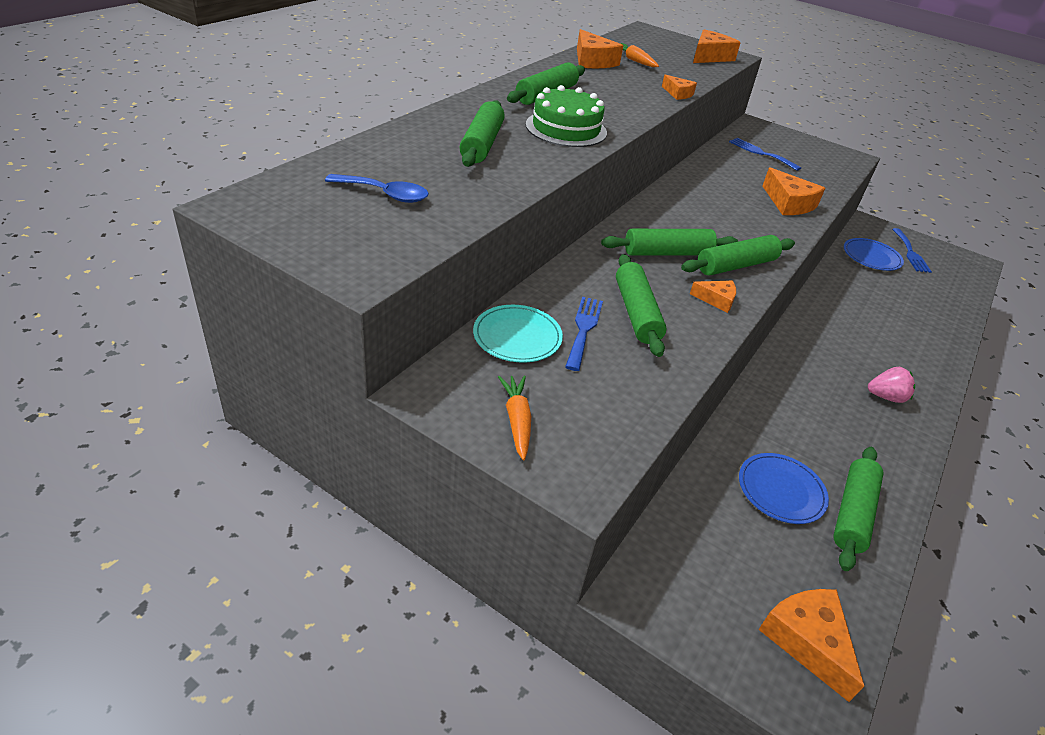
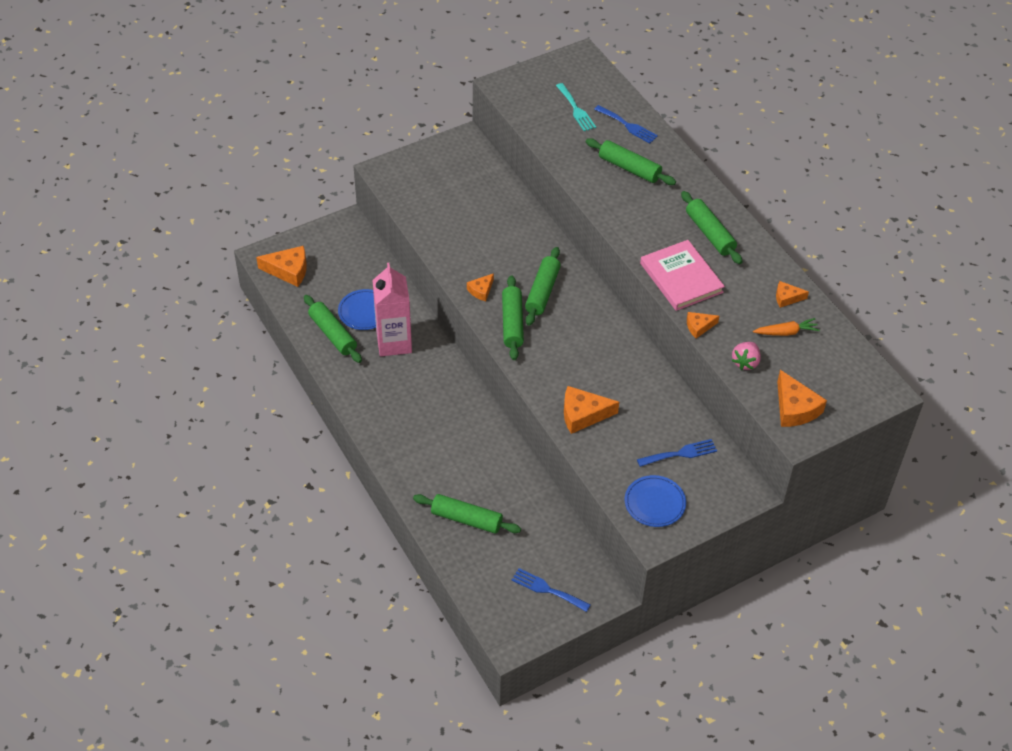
camera: 120 degrees right, 10 degrees up
(385, 194) = (576, 109): blue spoon -> turquoise fork
(517, 337) = (490, 185): turquoise plate -> none
(517, 421) = (429, 163): orange carrot -> none
(566, 128) = (643, 221): green cake -> none
(583, 329) = (483, 214): blue fork -> blue fork (628, 125)
(592, 61) = (787, 298): orange cheese -> orange cheese, size x0.58
(626, 104) = (681, 278): none -> pink book
(636, 313) = (487, 244): green rolling pin -> green rolling pin (466, 519)
(795, 438) = (394, 342): none -> pink carton
(871, 257) = (553, 545): blue plate -> blue plate (655, 503)
(886, 397) = (397, 418): pink strawberry -> pink strawberry (745, 362)

